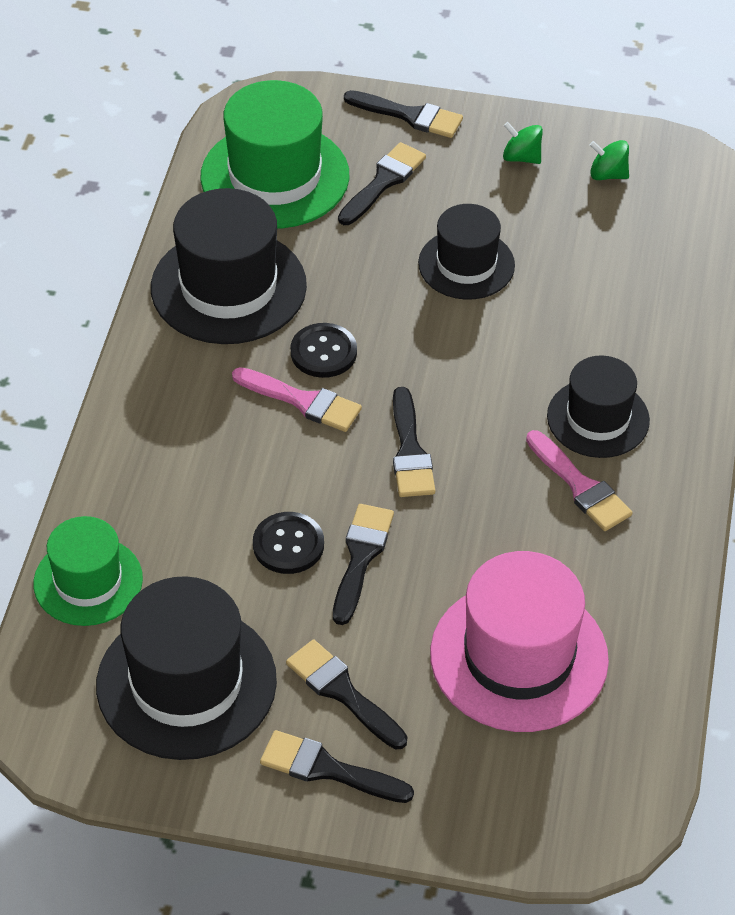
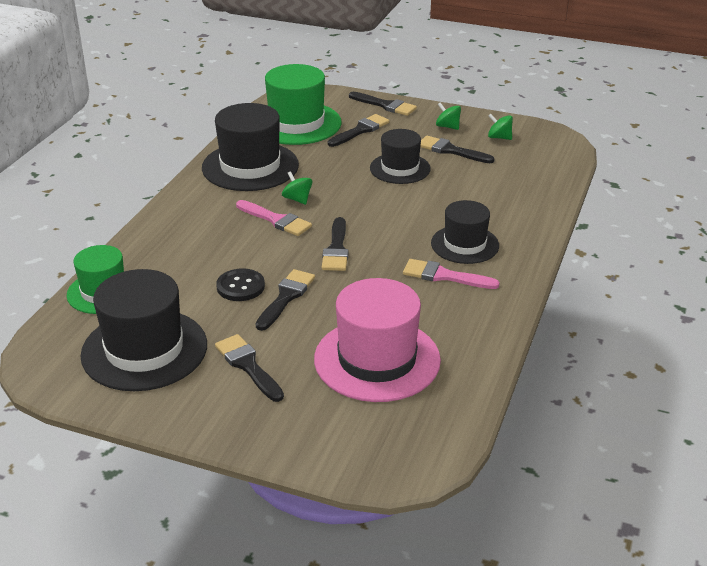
camera: 10 degrees right, 15 degrees down
(323, 352) = (297, 199): black button -> green spinning top
(327, 769) = (222, 407): black brush -> black brush (451, 150)
(580, 486) = (444, 276): pink brush -> pink brush turned 135 degrees clockwise

